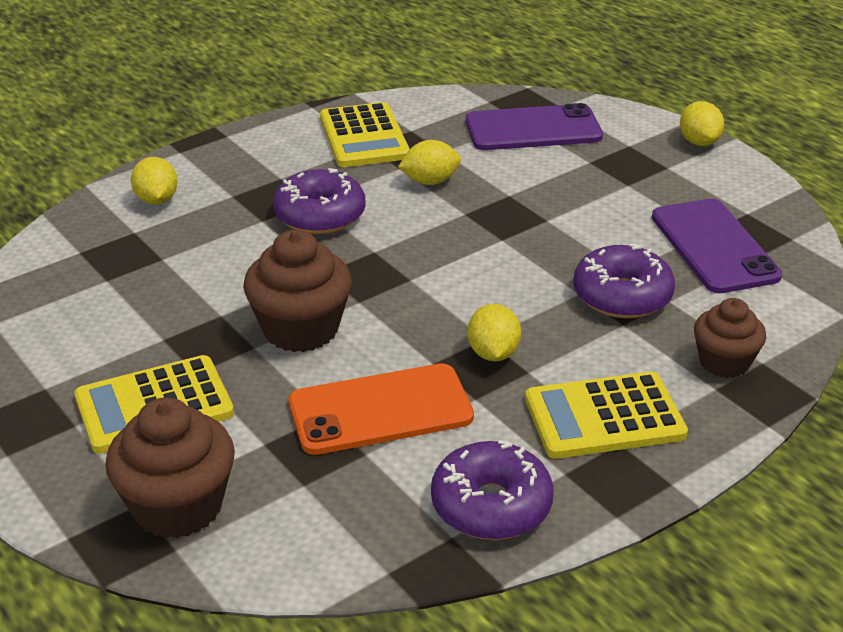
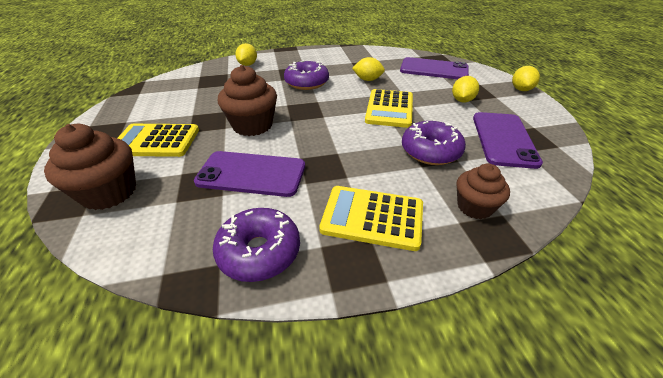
camera: 25 degrees right, 5 degrees up
(364, 137) = (352, 59): yellow calculator -> yellow calculator (389, 109)
(380, 410) = (251, 174): orange phone -> purple phone
(493, 353) = (335, 162): yellow lemon -> yellow lemon (462, 100)

